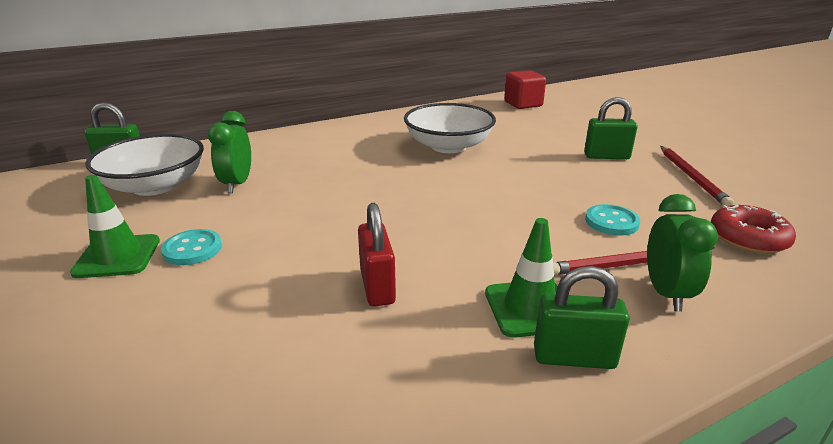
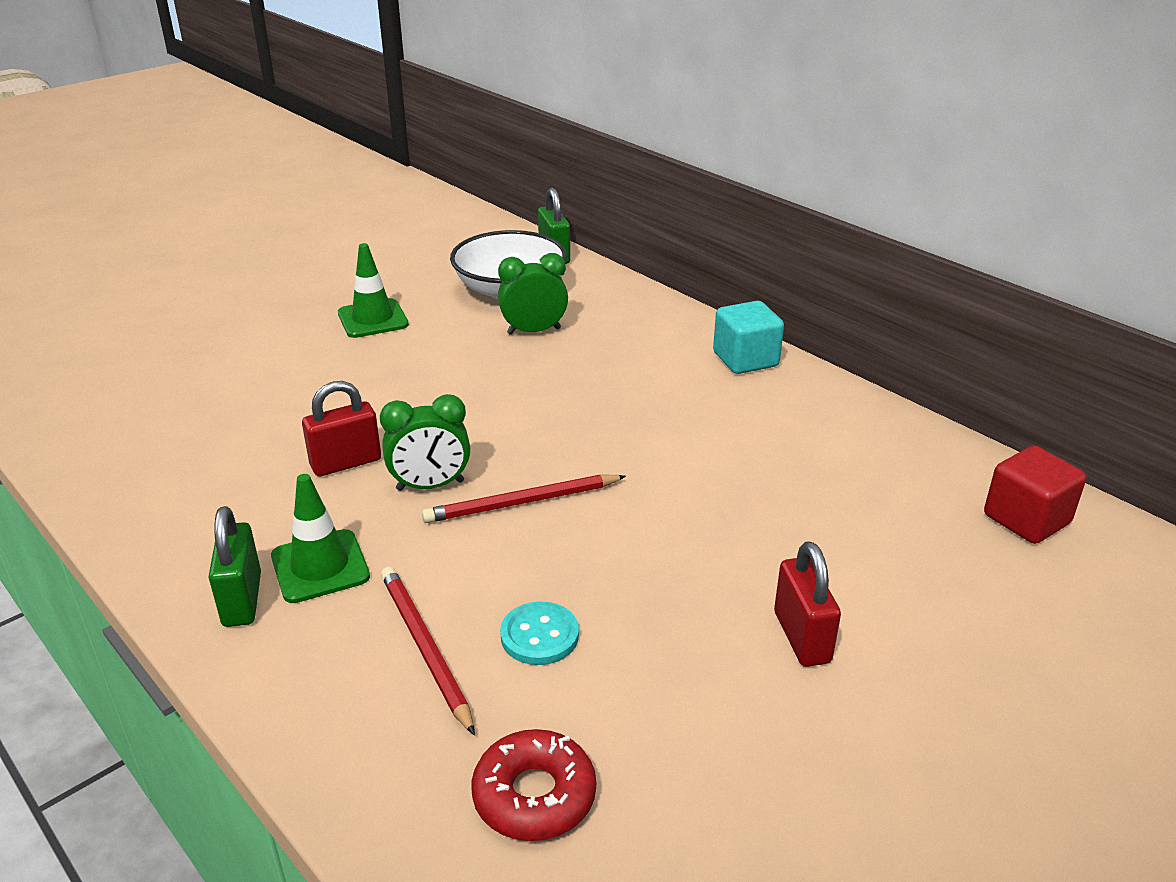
camera: 75 degrees right, 5 degrees up
(192, 249) = (392, 348): turquoise button -> none
(345, 129) = (745, 359): none -> turquoise cube
(448, 146) = (738, 458): white bowl -> none
(606, 156) = (801, 637): green padlock -> red padlock
(666, 293) = (362, 679): green clock -> green clock (430, 485)
(692, 177) = (761, 754): red pencil -> red pencil (522, 503)

